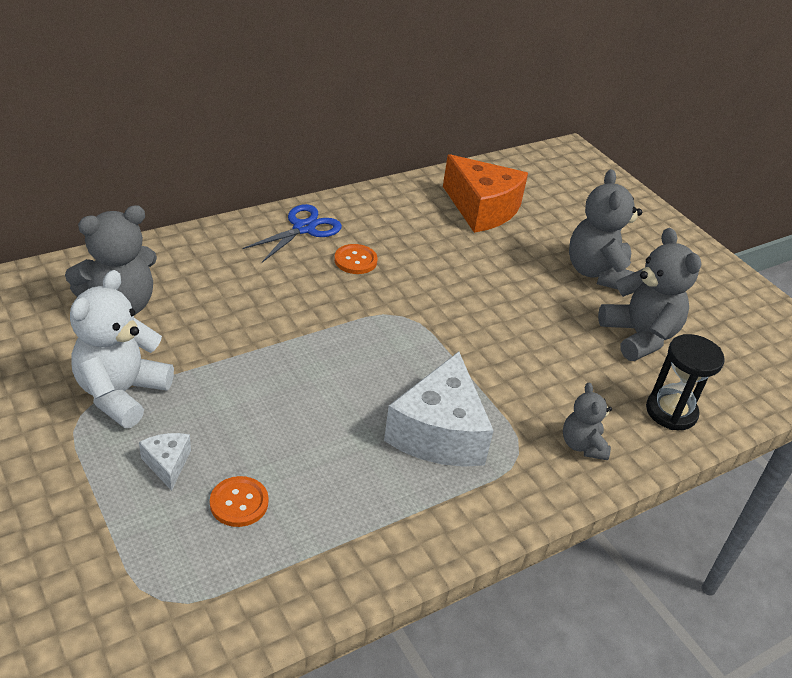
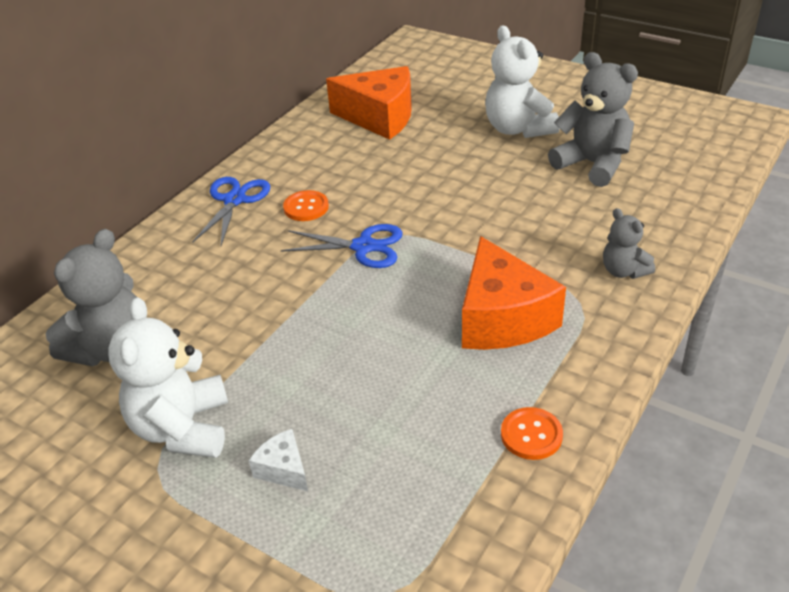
camera: 20 degrees left, 0 degrees up
(239, 503) = (380, 468): orange button -> orange button (531, 435)
(374, 316) = (363, 247): none -> blue scissors
(439, 433) = (502, 318): white cheese -> orange cheese
(597, 273) = (518, 129): grey teddy bear -> white teddy bear
(671, 412) = (666, 212): black hourglass -> none

